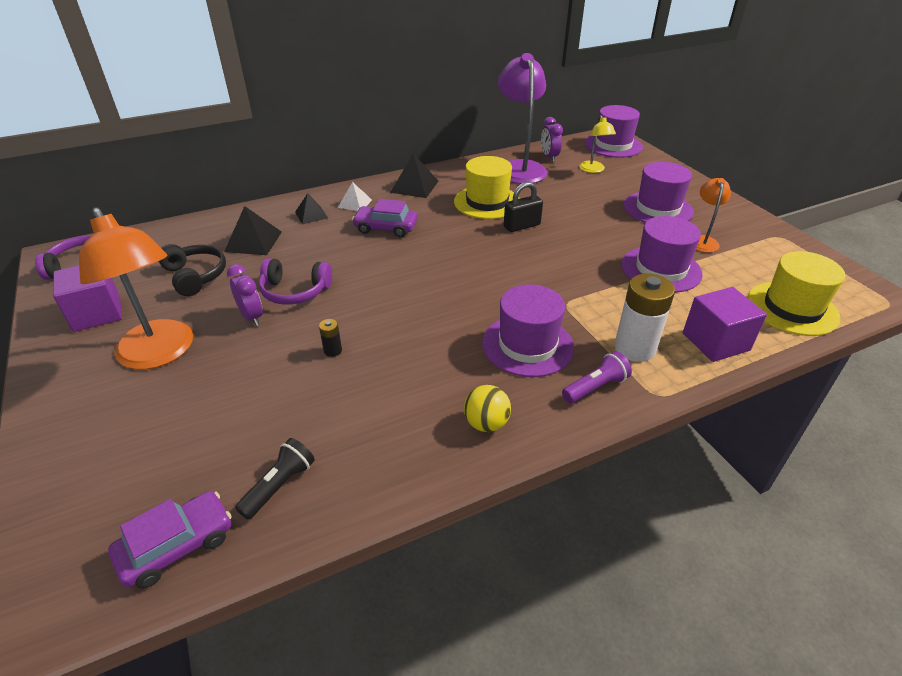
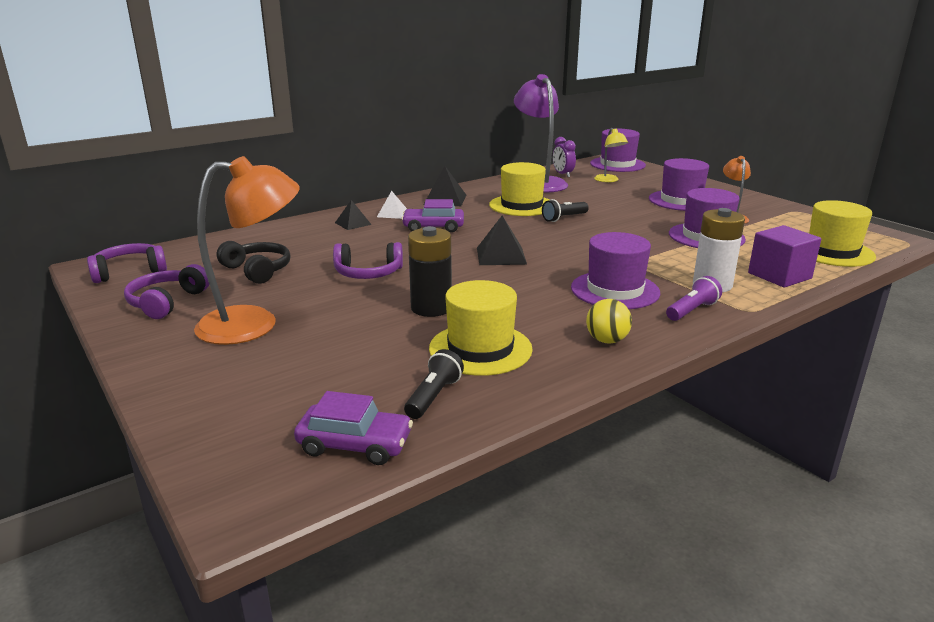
camera: 10 degrees left, 15 degrees down
(97, 313) = (167, 302): purple cube -> purple headphones
(160, 354) = (254, 324): orange lamp -> orange lamp turned 60 degrees counterclockwise
(177, 545) = (355, 444): purple car -> purple car turned 60 degrees clockwise
(252, 317) = (335, 293): purple clock -> none
(253, 241) = (304, 244): black pyramid -> black pyramid (501, 256)
(333, 350) = (431, 308): black battery -> black battery, size x2.26
(354, 419) = (480, 349): none -> yellow hat
(522, 226) = (564, 218): black padlock -> black flashlight

